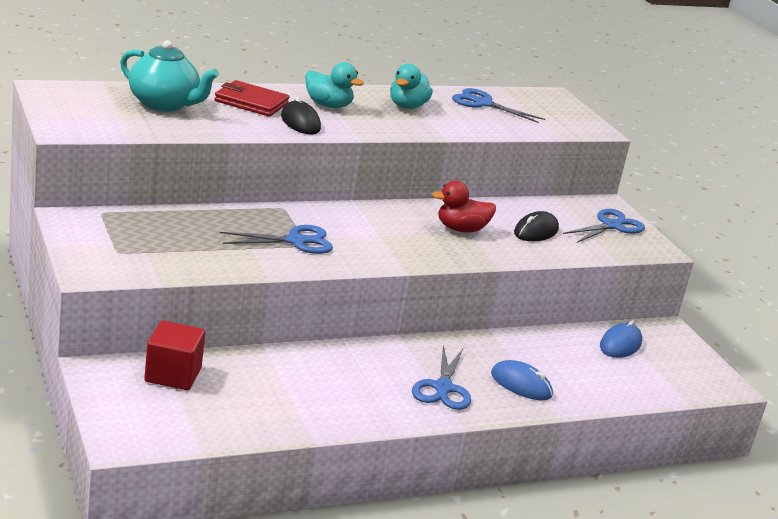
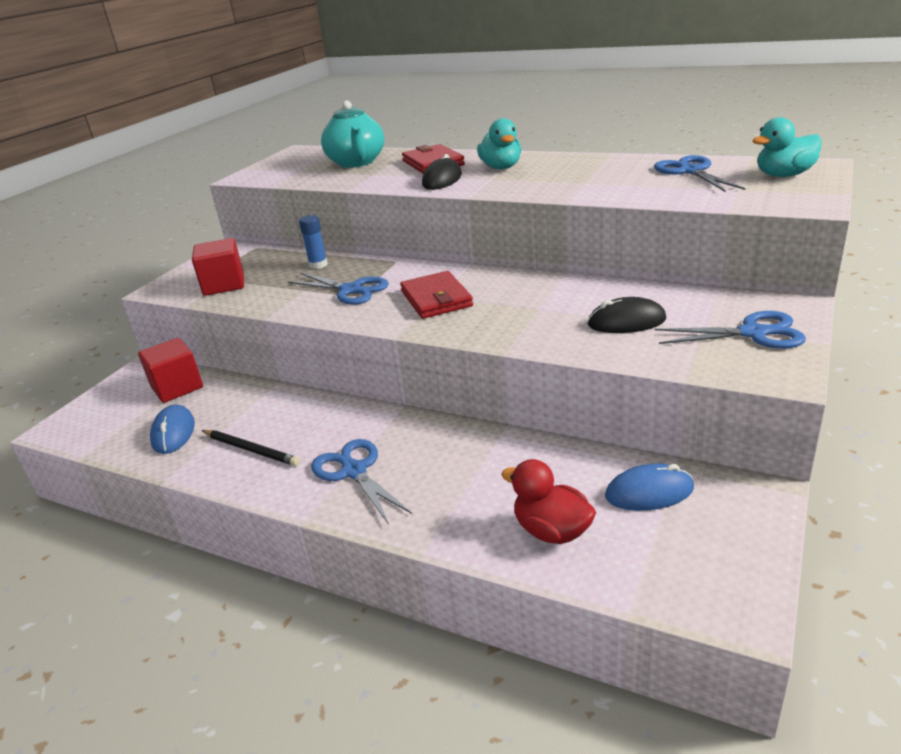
camera: 55 degrees right, 5 degrees up
(156, 257) = (224, 285): none -> red cube
(214, 221) = (318, 265): none -> blue glue stick
(342, 399) = (251, 449): none -> black pencil
(381, 236) = (436, 299): none -> red wallet
(407, 106) = (587, 171): turquoise duck -> turquoise duck (784, 175)
(443, 388) = (354, 471): blue scissors -> blue scissors turned 90 degrees clockwise
(461, 229) = (535, 305): red duck -> red duck (551, 531)
(521, 384) = (440, 497): blue mouse -> blue mouse (173, 433)

